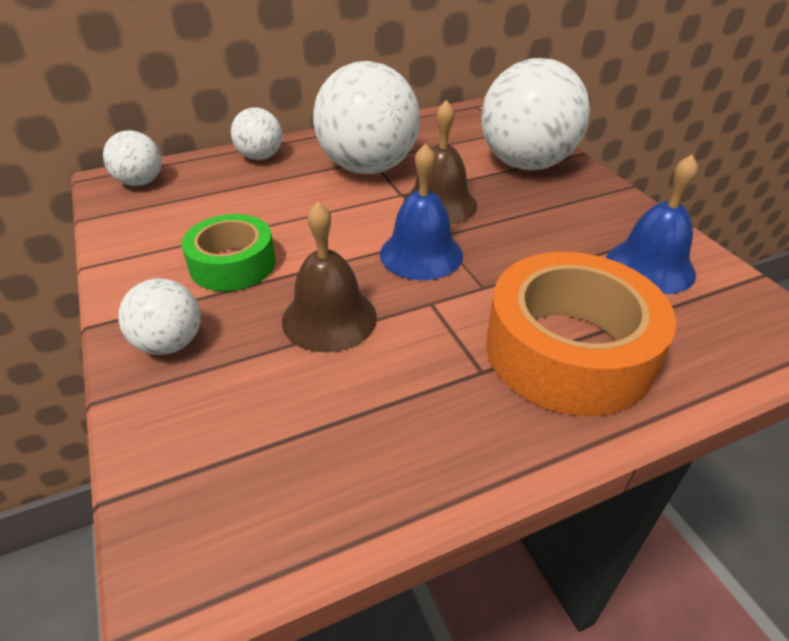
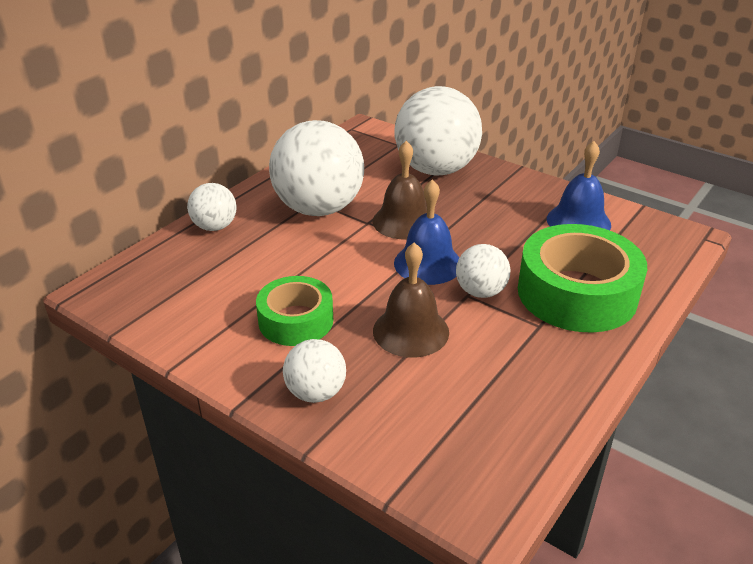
camera: 30 degrees left, 5 degrees down
(140, 182) = (128, 283): white ball -> white ball (480, 292)
(568, 350) = (577, 293): orange tape -> green tape

